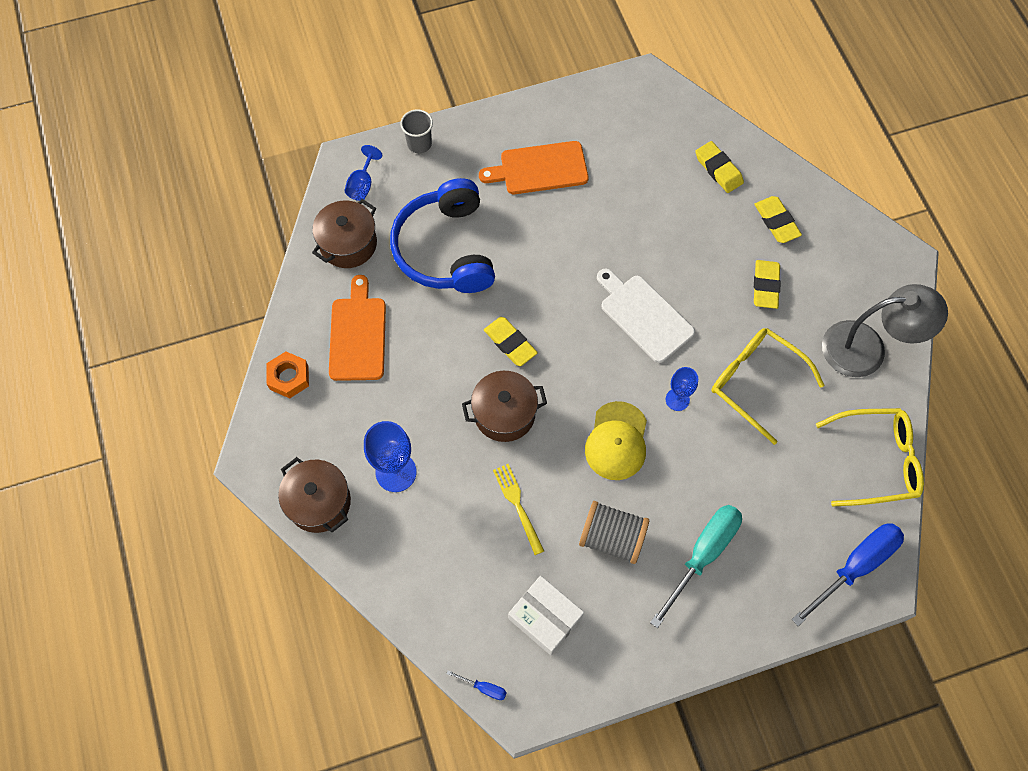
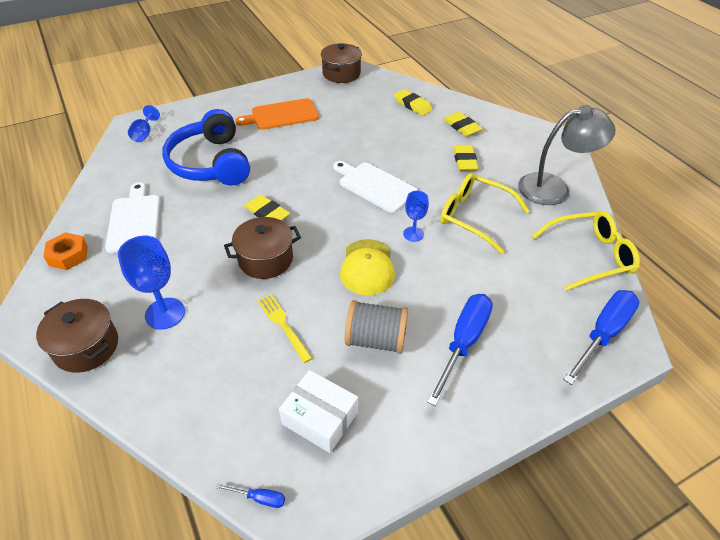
camera: 10 degrees left, 20 degrees down
(348, 244) = (130, 167): brown pot -> brown pot (341, 74)
(358, 335) = (134, 221): orange cutting board -> white cutting board
(419, 144) = (190, 110): grey cup -> none
(702, 555) = (463, 342): turquoise screwdriver -> blue screwdriver

